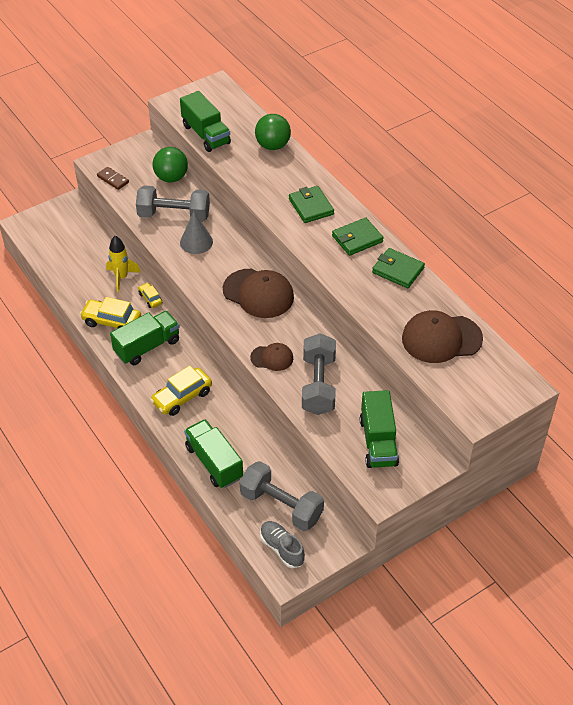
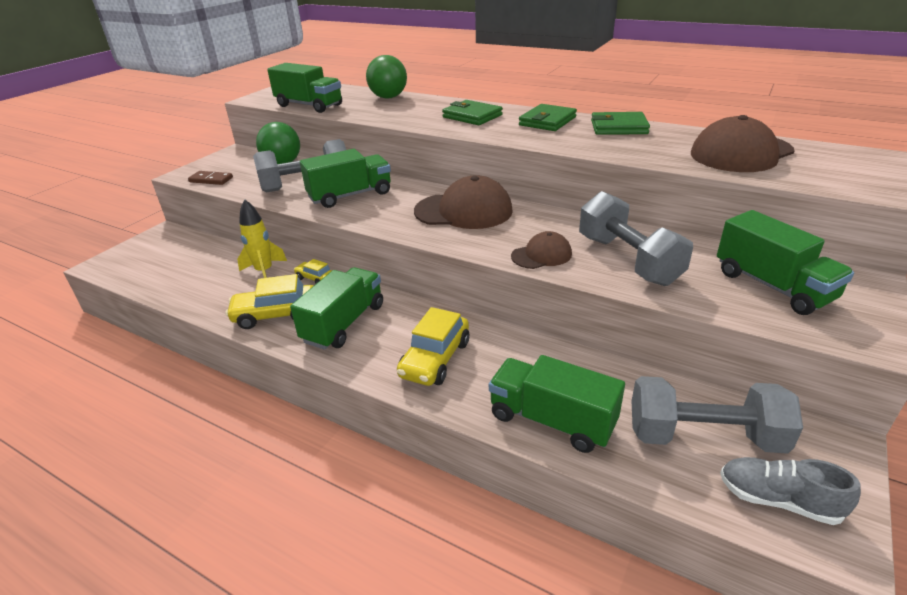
camera: 25 degrees left, 15 degrees down
(196, 242) = (350, 195): grey cone -> green truck

